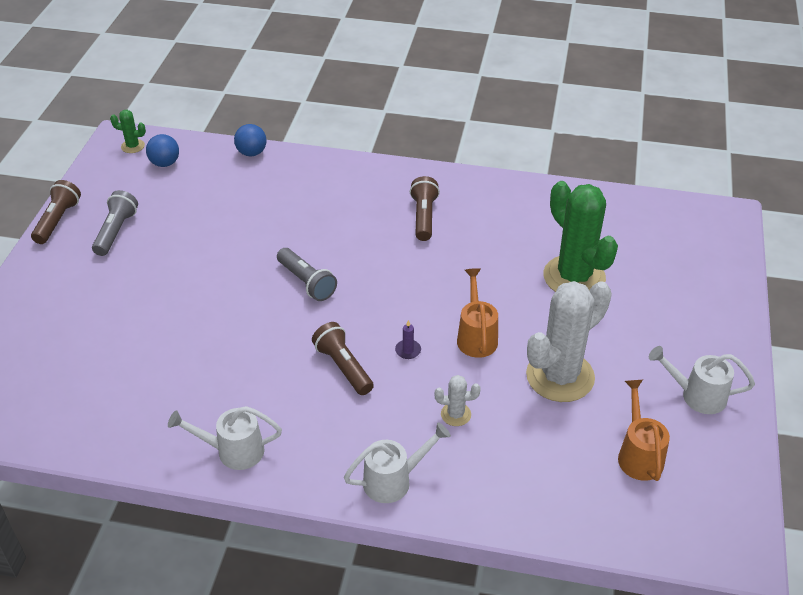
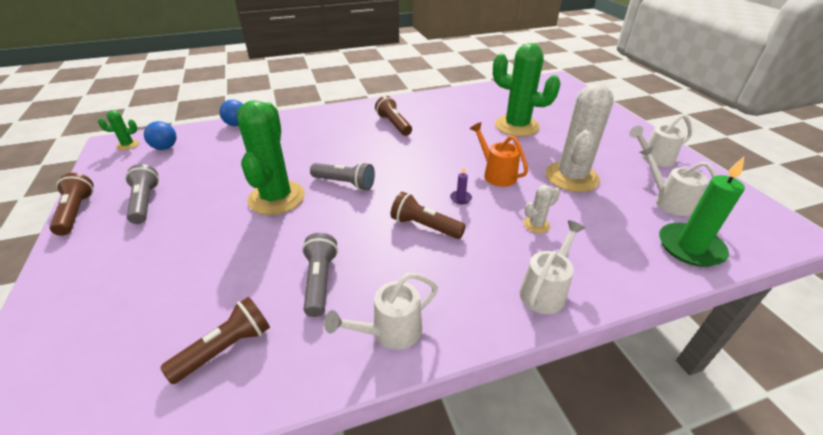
camera: 30 degrees left, 5 degrees down
(109, 405) = (226, 348): none -> brown flashlight
(211, 381) = (320, 281): none -> grey flashlight
(230, 274) = (276, 198): none -> green cactus
(591, 511) = (690, 247): none -> green candle
(638, 454) = (668, 201): orange watering can -> white watering can

